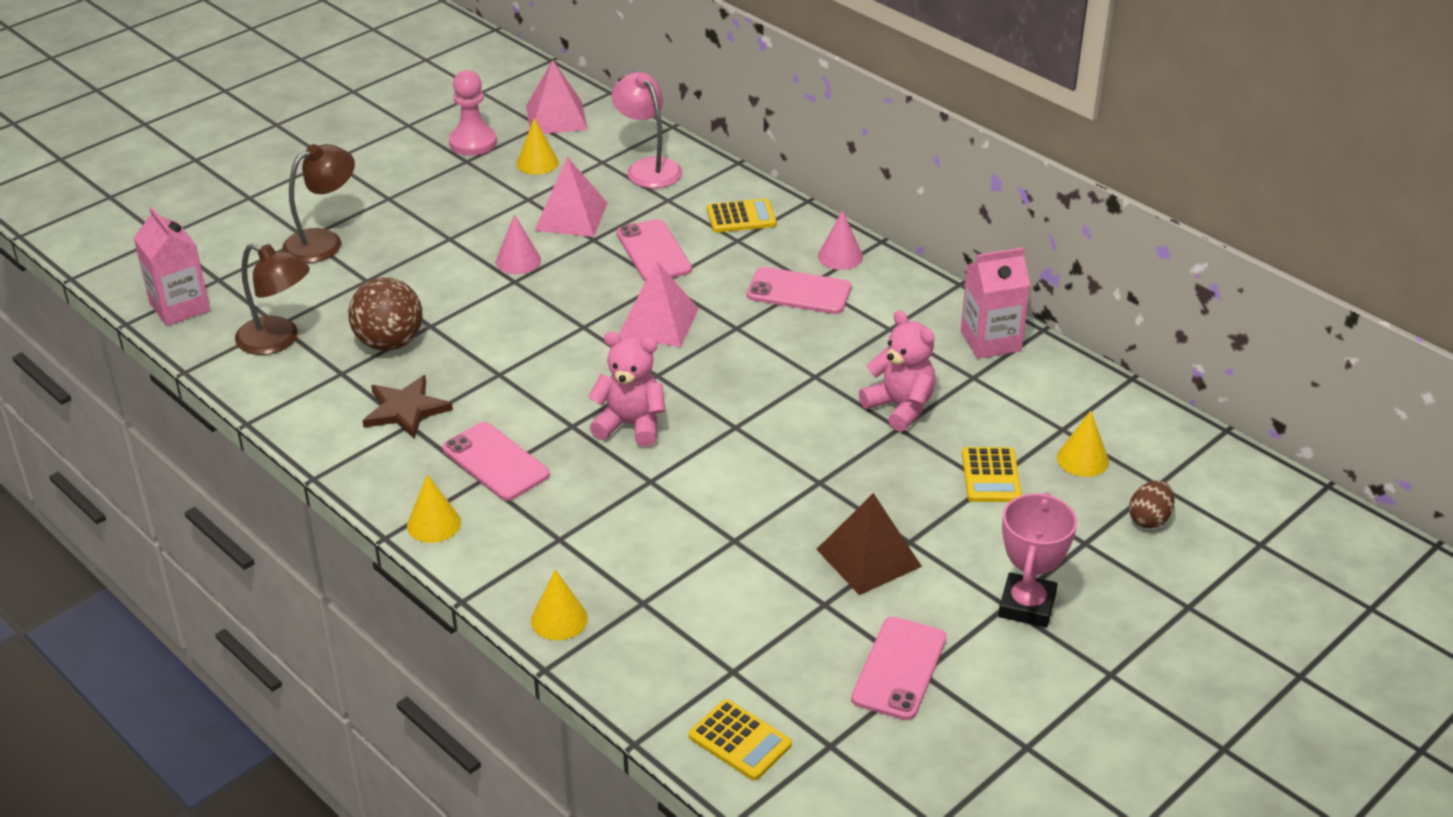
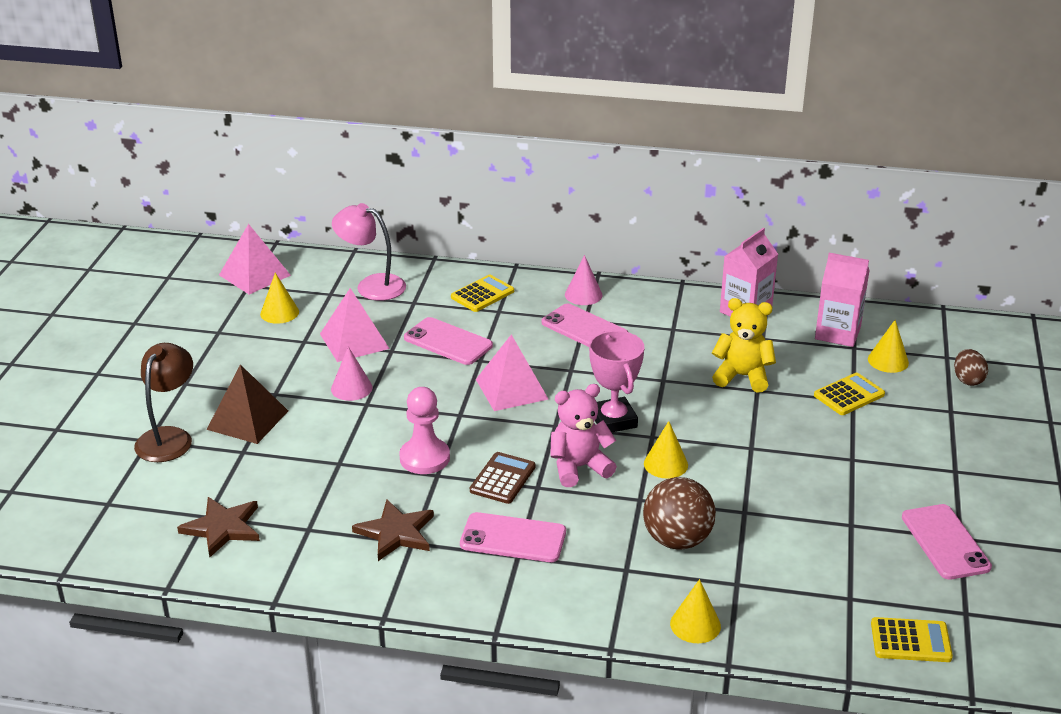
camera: 35 degrees left, 5 degrees down
(180, 307) = (98, 539): pink carton -> pink carton (837, 333)
(278, 340) = (222, 528): brown lamp -> brown star
(389, 343) = (321, 489): brown ball -> brown ball (677, 540)
(434, 524) = (521, 604): yellow cone -> yellow cone (665, 464)
(473, 142) = (207, 317): pink pawn -> pink pawn (424, 458)
(550, 404) = (502, 479): none -> brown calculator
(799, 292) = (584, 329): pink phone -> pink phone turned 60 degrees clockwise
(868, 557) = (841, 481): brown pyramid -> brown pyramid (247, 420)
(900, 407) = (742, 376): pink teddy bear -> yellow teddy bear
(991, 476) = (849, 395): yellow calculator -> yellow calculator turned 90 degrees counterclockwise
(1027, 605) = (967, 465): pink trophy -> pink trophy (613, 420)

